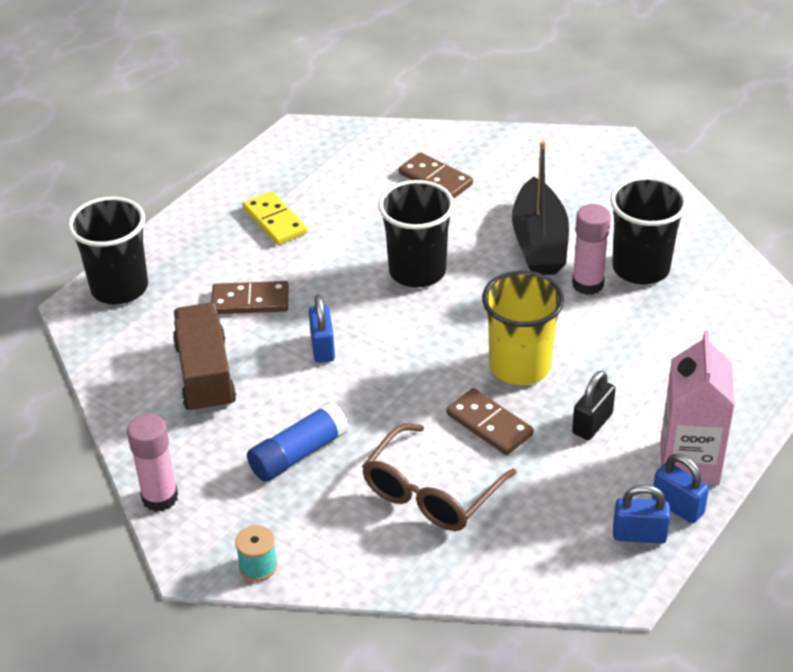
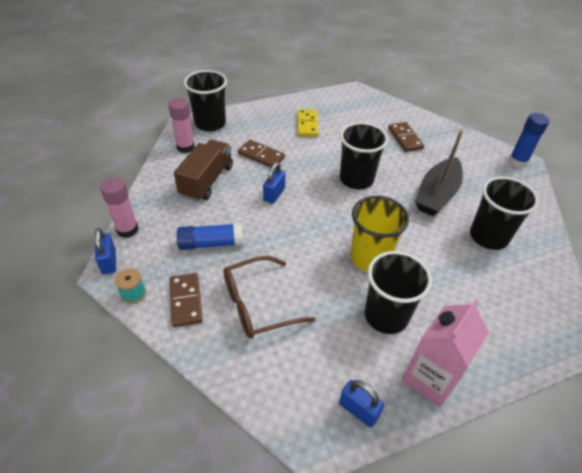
camera: 30 degrees right, 5 degrees up
(489, 425) = (324, 282): brown domino -> brown domino (185, 301)
(587, 284) = (448, 230): pink glue stick -> pink glue stick (185, 147)
(592, 423) = (386, 316): black padlock -> black cup
(608, 146) = (517, 161): none -> blue glue stick
(677, 506) = (399, 405): blue padlock -> blue padlock (109, 262)

